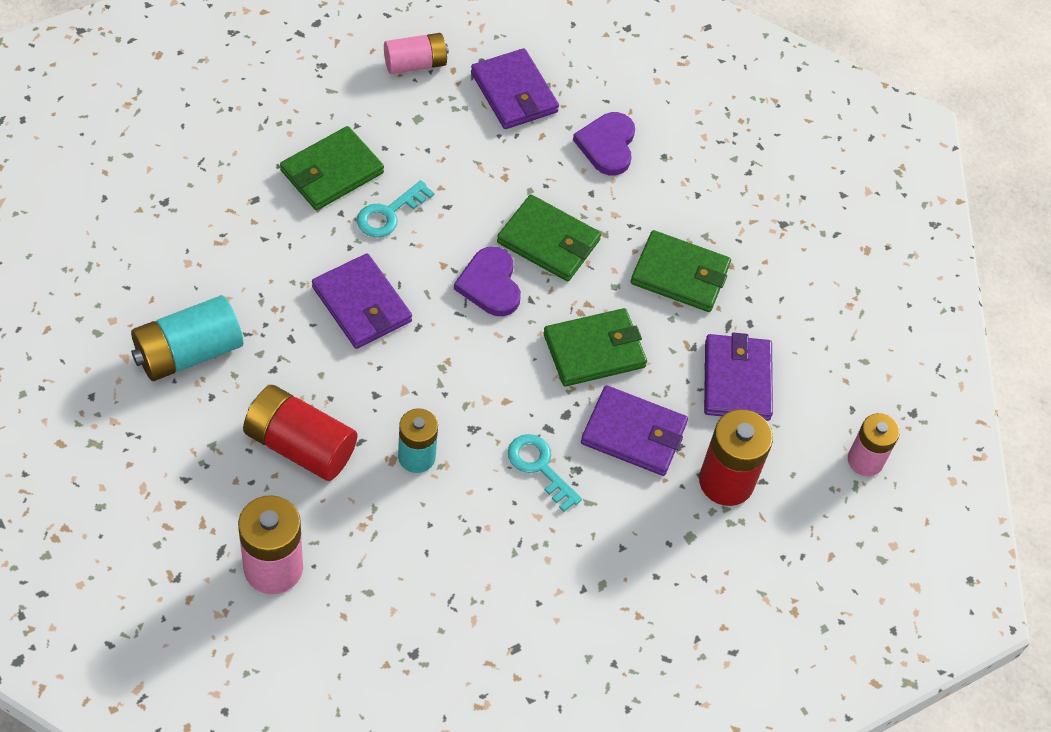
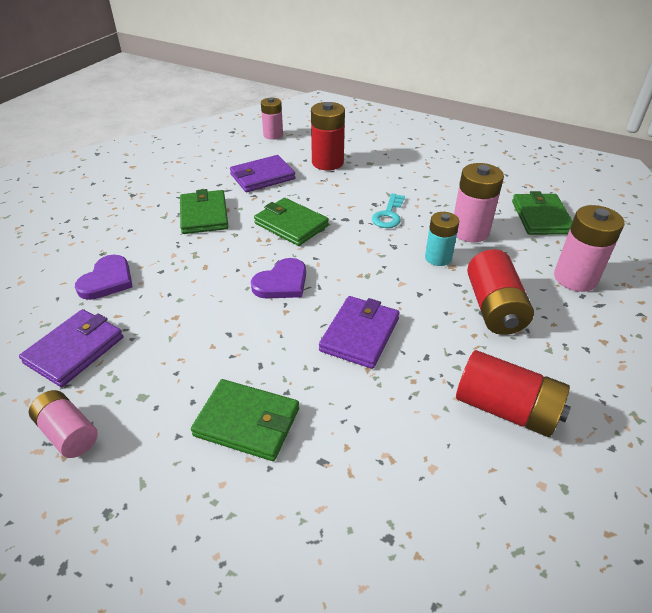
camera: 115 degrees left, 15 degrees down
(188, 353) = (506, 409): turquoise battery -> red battery
(389, 213) = (263, 362): turquoise key -> none
(437, 532) = (470, 231): none -> pink battery
(548, 241) = (221, 272): green wallet -> green wallet (541, 217)
(607, 145) = (107, 280): purple heart -> purple heart turned 45 degrees counterclockwise
(634, 434) = (331, 194): purple wallet -> none

